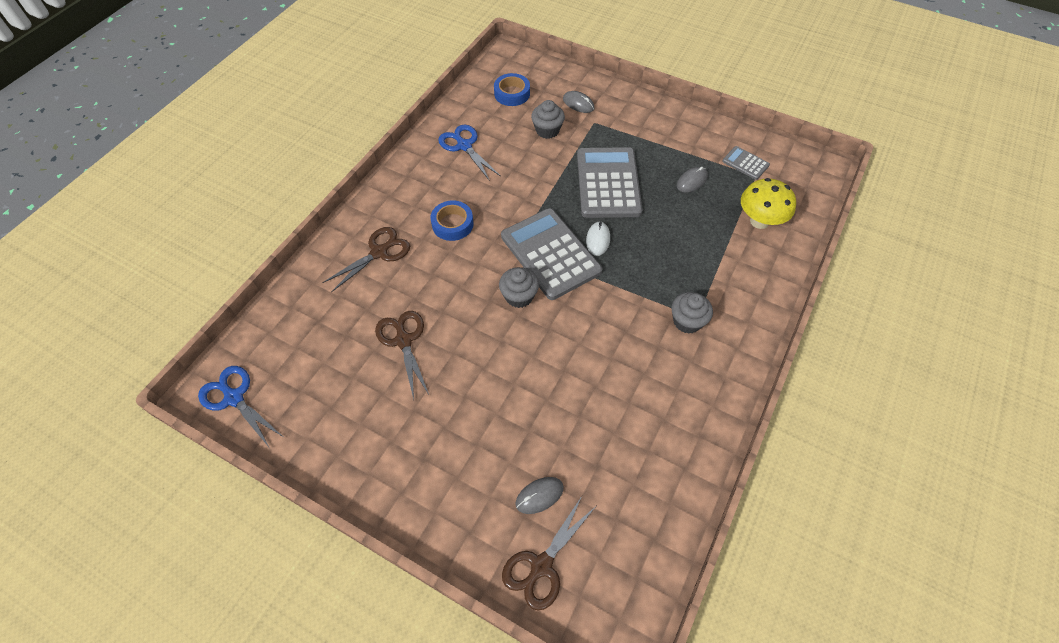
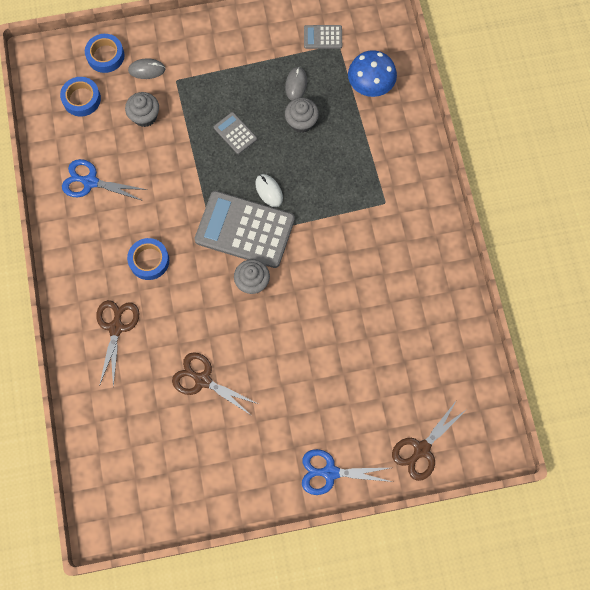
camera: 40 degrees left, 15 degrees up
(234, 398) = (126, 515): blue scissors -> blue scissors (330, 472)
(539, 496) = (385, 409): grey mouse -> none
(541, 565) = (421, 449): brown scissors -> brown scissors turned 45 degrees clockwise
(556, 79) = (105, 56): none -> blue tape
(608, 183) = (235, 133): grey calculator -> grey calculator, size x0.46
(687, 321) = (381, 211): grey cupcake -> grey cupcake (301, 122)
(759, 221) = (370, 86): yellow mushroom -> blue mushroom

